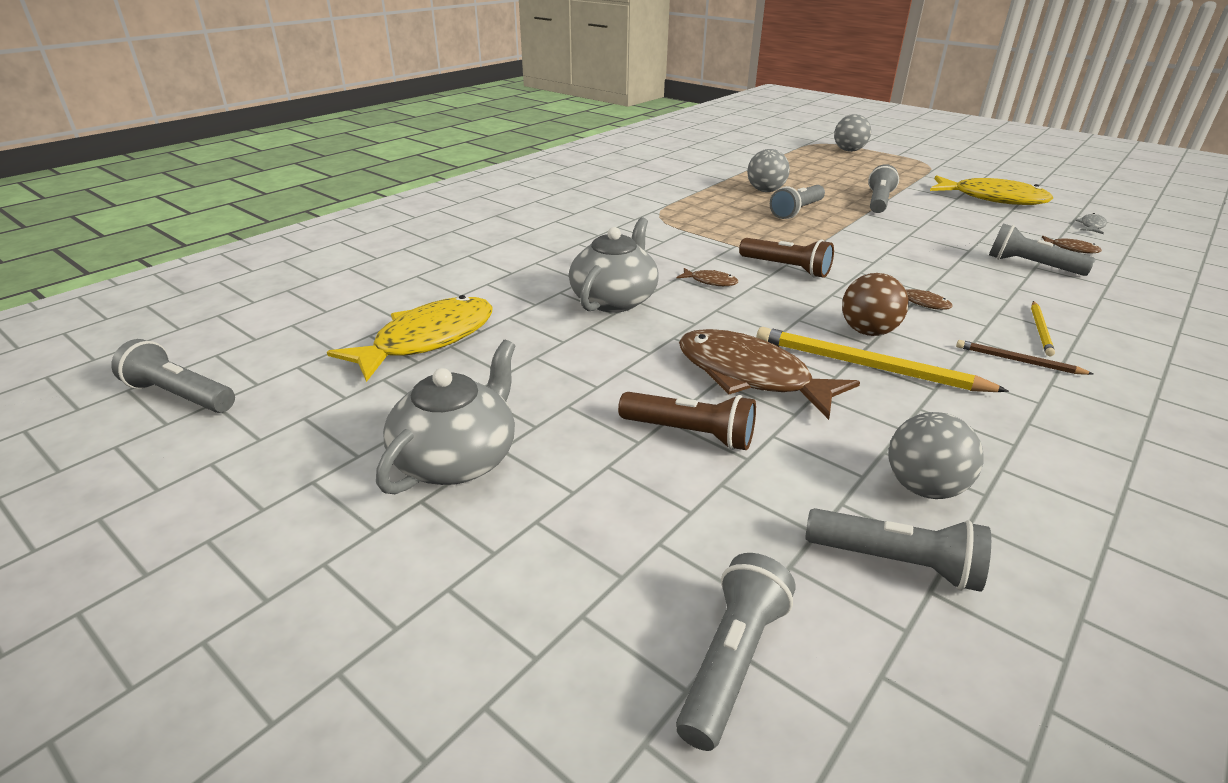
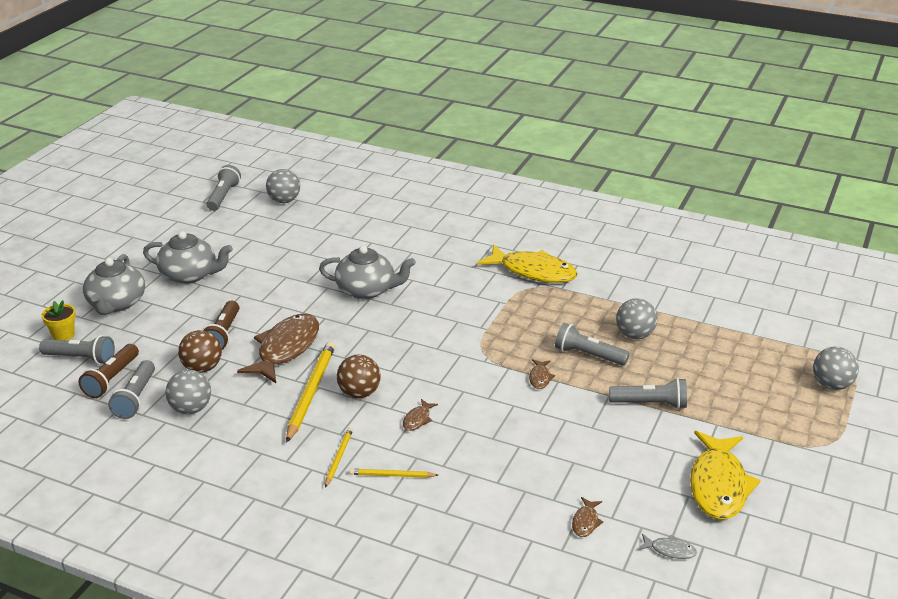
camera: 75 degrees right, 0 degrees up
(281, 335) = (284, 201): none -> grey ball
(427, 340) = (293, 241): yellow fish -> yellow fish (533, 271)
(508, 582) = (116, 304): none -> grey teapot
(610, 702) = (63, 335): none -> yellow flower pot
(710, 281) = (412, 323): brown fish -> brown fish (540, 378)
(786, 268) = (452, 355): brown flashlight -> brown flashlight (111, 379)
(794, 465) = (202, 368): none -> brown ball
(1018, 361) = (338, 458): brown pencil -> yellow pencil
(1031, 265) = (526, 488): grey flashlight -> none

